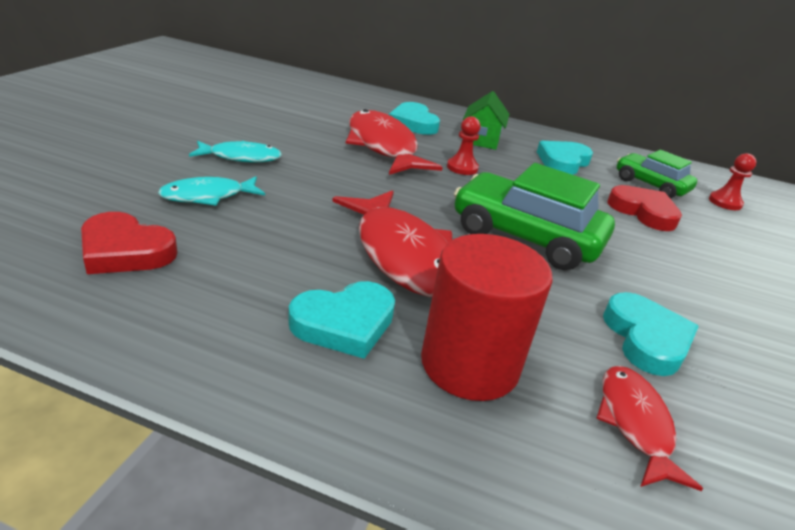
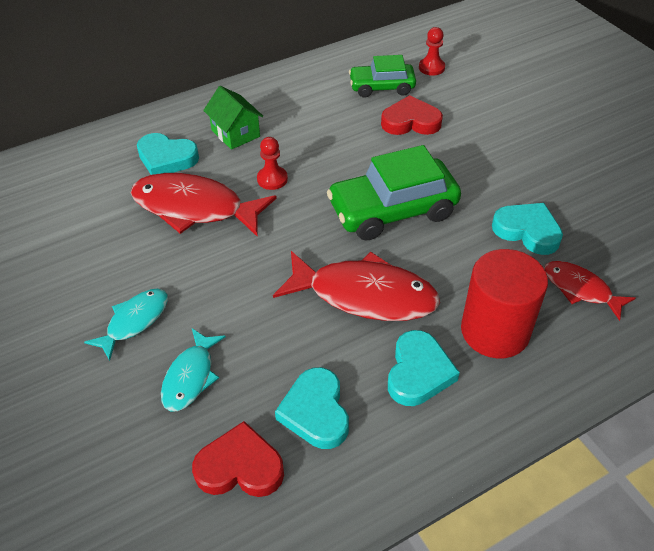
camera: 45 degrees left, 15 degrees up
(125, 251) = (240, 467): red heart -> red heart turned 150 degrees counterclockwise
(563, 162) = (311, 110): turquoise heart -> turquoise heart (315, 412)

